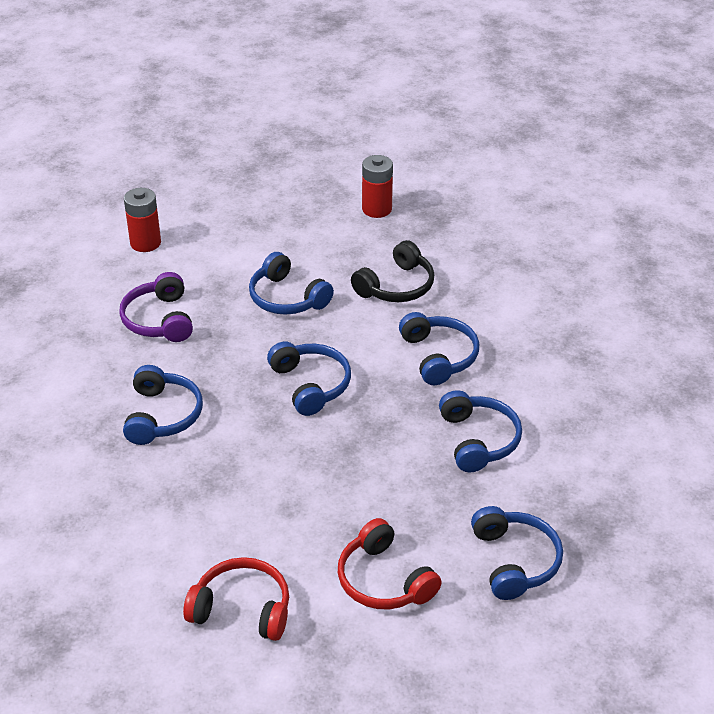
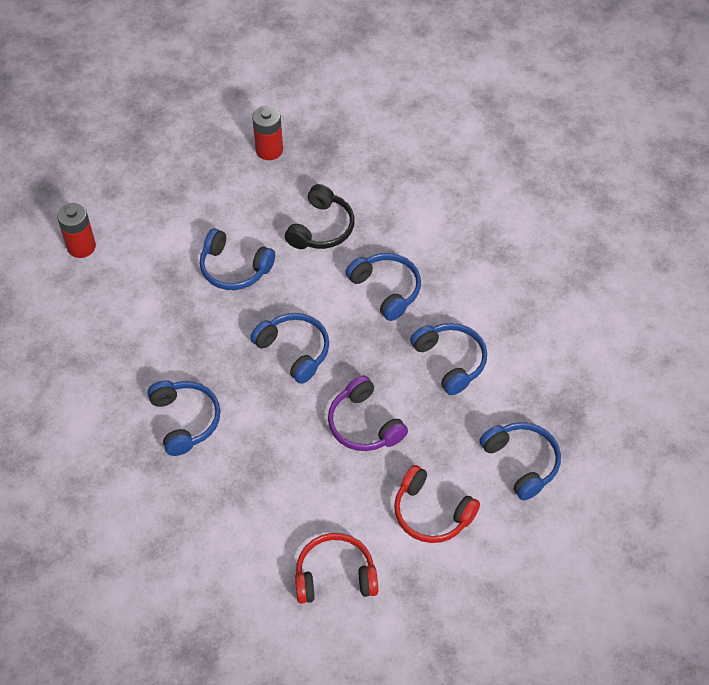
camera: 20 degrees left, 15 degrees up
(159, 320) = (135, 325): purple headphones -> purple headphones (364, 424)

